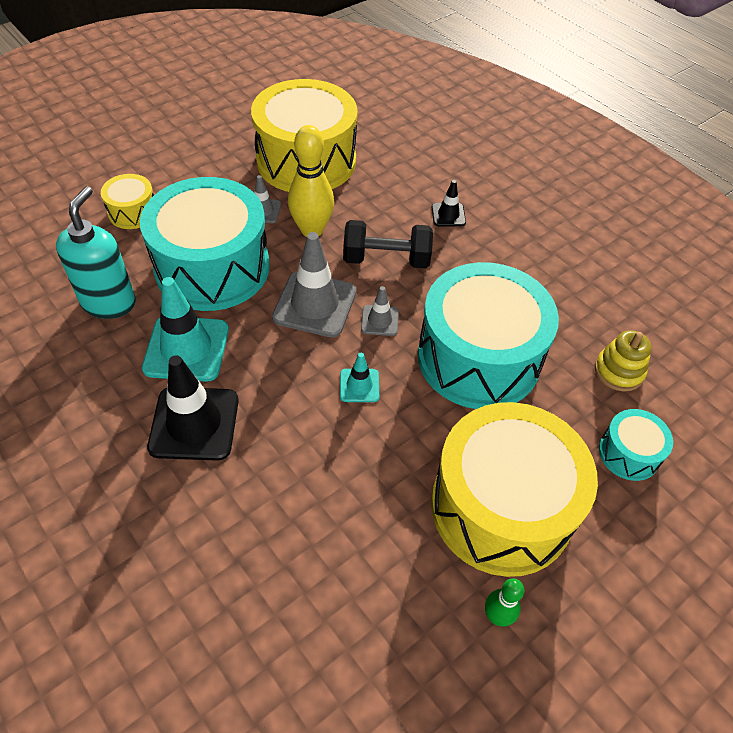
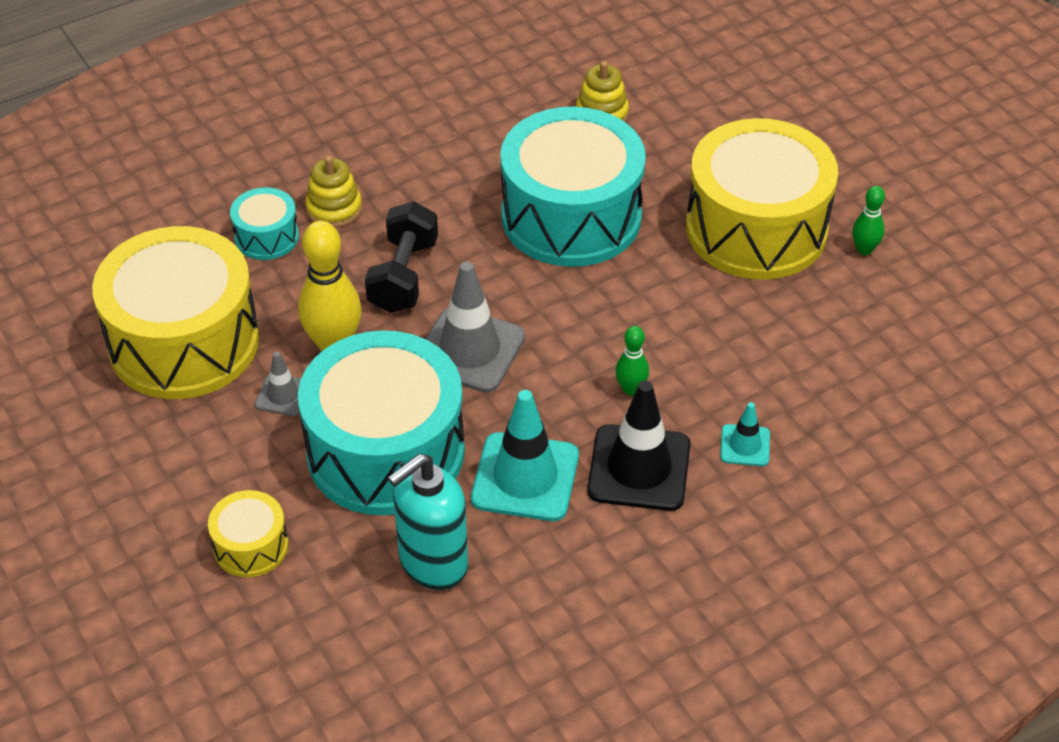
camera: 80 degrees left, 5 degrees down
(109, 302) = (432, 563): turquoise soap dispenser -> turquoise soap dispenser turned 60 degrees counterclockwise
(281, 413) = (631, 389): none -> green bowling pin
(359, 385) = (599, 319): turquoise traffic cone -> turquoise traffic cone (745, 445)
(379, 320) = (505, 292): grey traffic cone -> none
(448, 215) = (334, 208): black traffic cone -> yellow stacking toy
(628, 453) = (701, 129): turquoise drum -> turquoise drum (266, 237)

